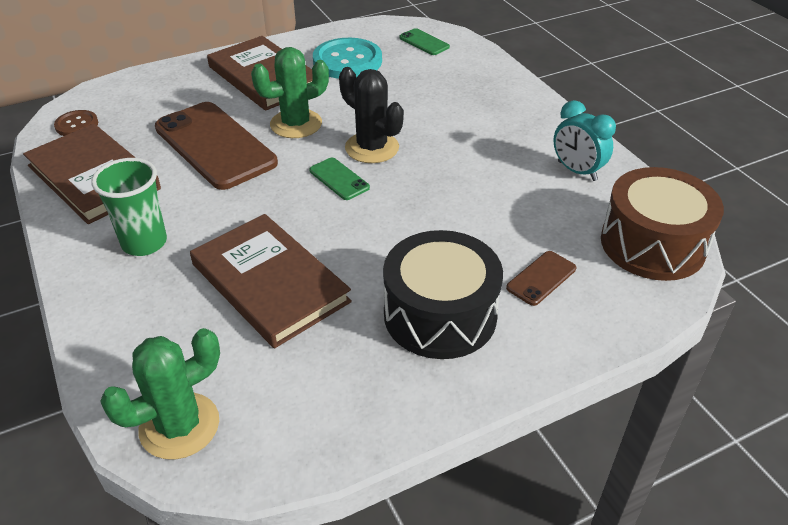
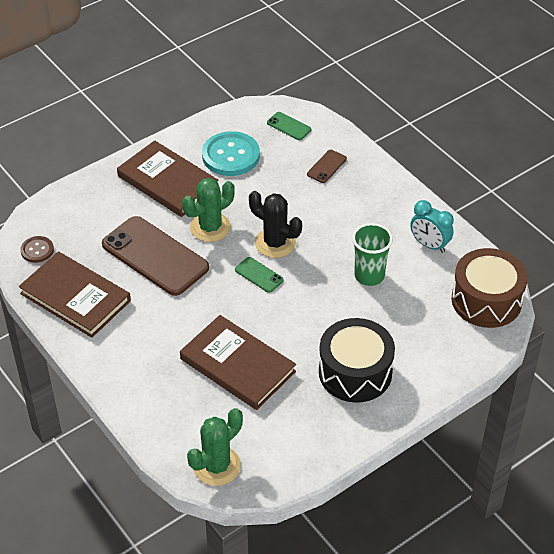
camera: 10 degrees left, 5 degrees up
(144, 243) = (139, 347): green cup -> green cup (369, 276)
(541, 278) = (416, 337): brown phone -> brown phone (326, 166)

